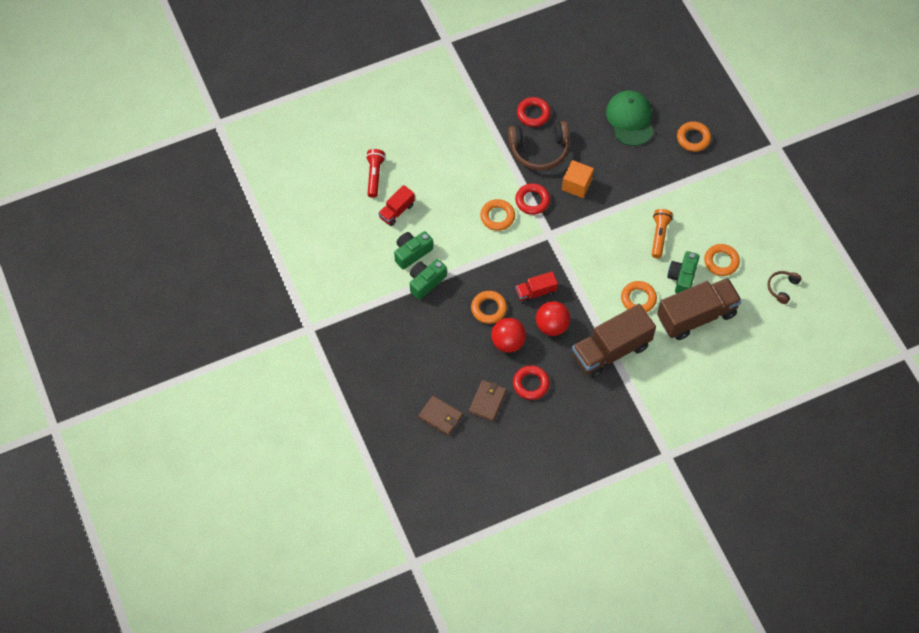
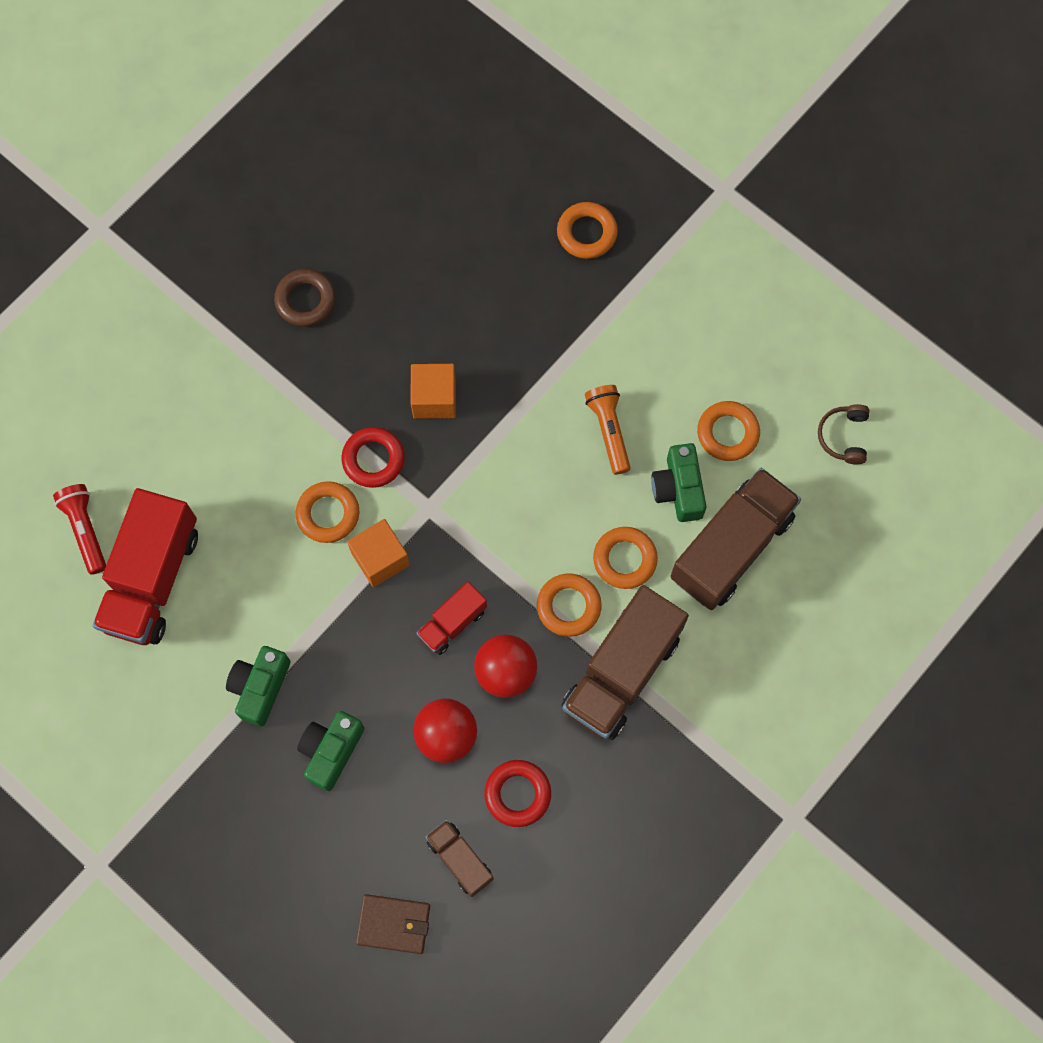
camera: 25 degrees left, 10 degrees up
(396, 211) = (152, 579): red truck -> red truck, size x1.96
(412, 253) = (212, 644): green camera -> green camera (331, 751)
(487, 401) = (460, 859): brown wallet -> brown truck
(489, 309) = (387, 689): orange ring -> orange ring (568, 606)
(514, 248) = (380, 559): none -> orange cube
(533, 114) = (305, 300): red ring -> brown ring
(539, 150) = (344, 362): brown headphones -> none
(630, 119) = (470, 242): green cap -> none

